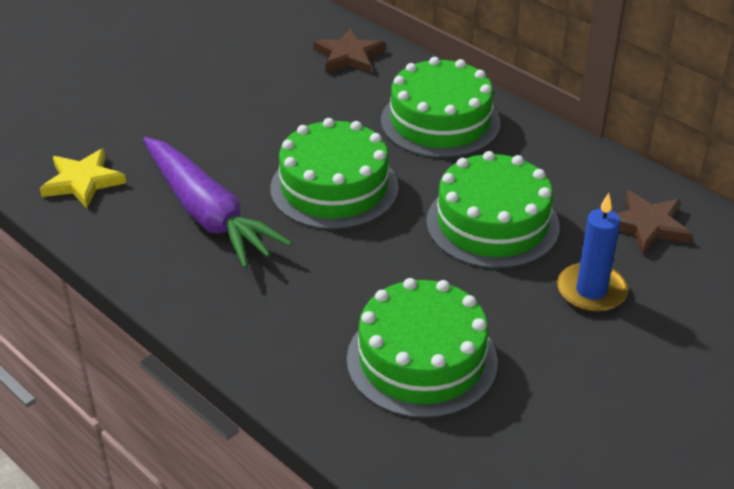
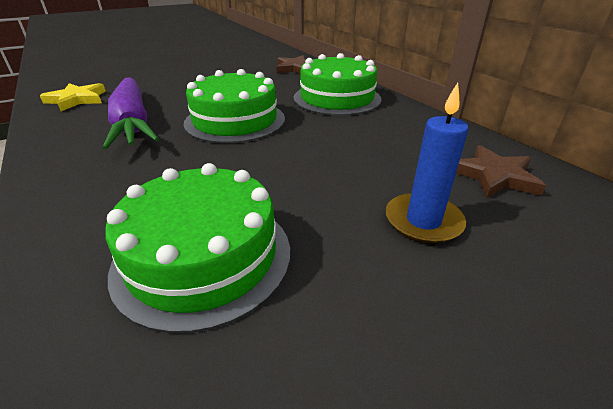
camera: 15 degrees right, 5 degrees down
(492, 223) = (345, 155): green cake -> none

